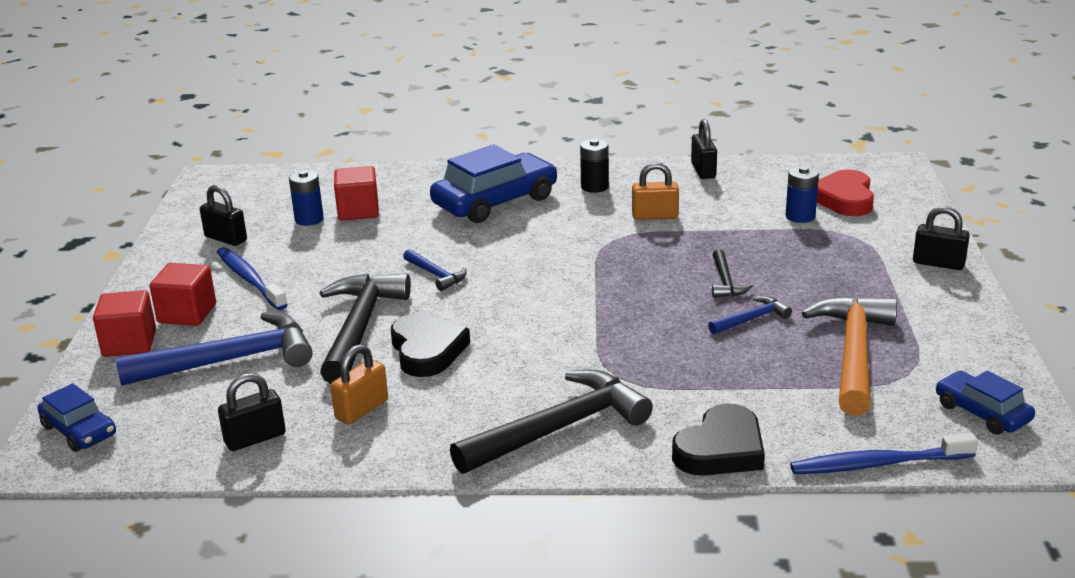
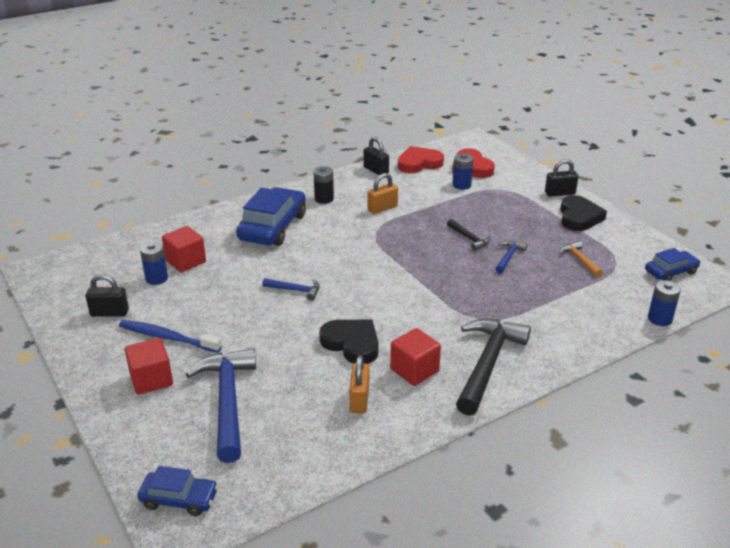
camera: 35 degrees left, 5 degrees up
(129, 343) = (134, 418): red cube -> red cube (414, 370)
(230, 360) = (227, 401): blue hammer -> blue hammer turned 45 degrees counterclockwise
(255, 438) = (314, 449): black padlock -> none
(360, 328) = (289, 344): black hammer -> none
(721, 449) = (582, 341): black heart -> black heart (579, 217)
(773, 176) = (419, 163): none -> red heart
(853, 354) = (580, 260): orange hammer -> orange hammer, size x0.48
(877, 464) = (659, 319): blue toothbrush -> blue battery
(982, 412) = (670, 272): blue car -> blue car turned 135 degrees clockwise

